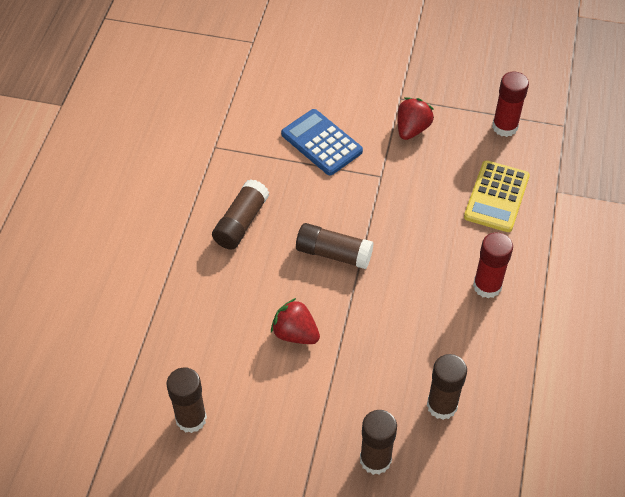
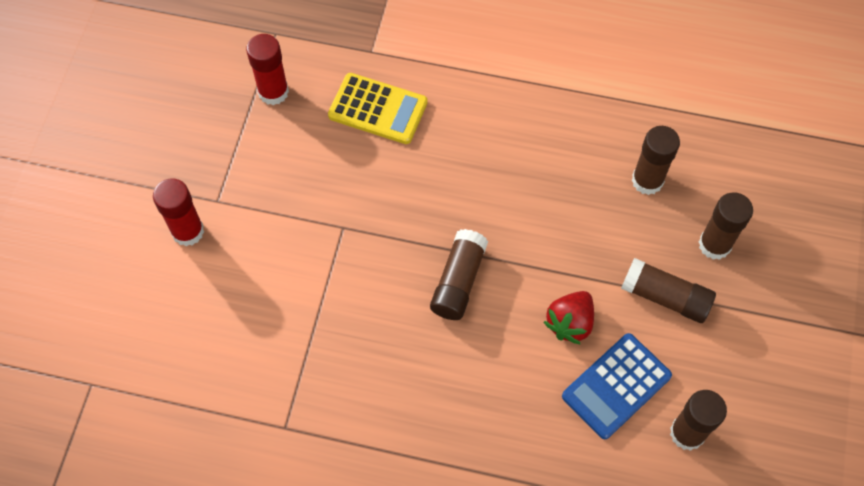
camera: 90 degrees left, 10 degrees up
(241, 222) = (412, 388): brown glue stick -> brown glue stick (665, 297)
(321, 143) = (286, 294): blue calculator -> blue calculator (616, 386)
(412, 129) = (270, 190): red strawberry -> none
(487, 286) = (499, 128): red glue stick -> red glue stick (188, 231)

